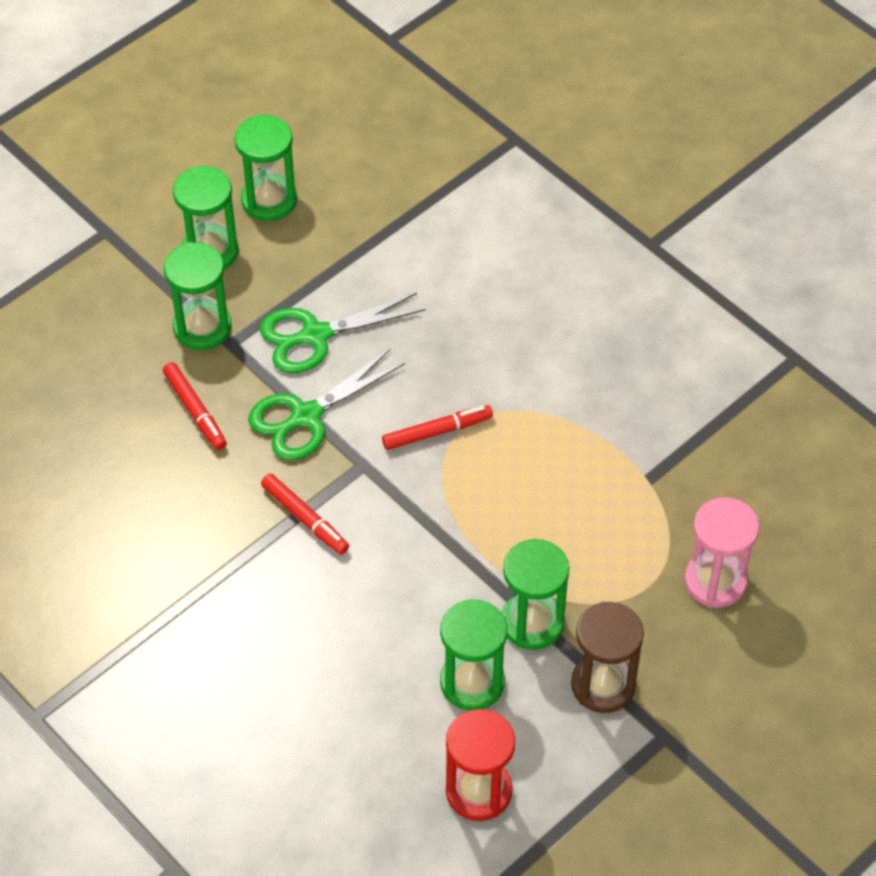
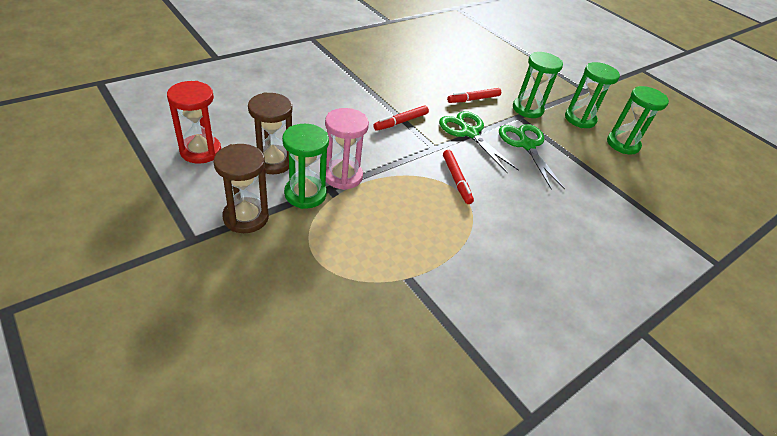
camera: 90 degrees right, 10 degrees down
(472, 683) = (273, 161): green hourglass -> brown hourglass
(715, 581) = (307, 299): pink hourglass -> pink hourglass (343, 176)

